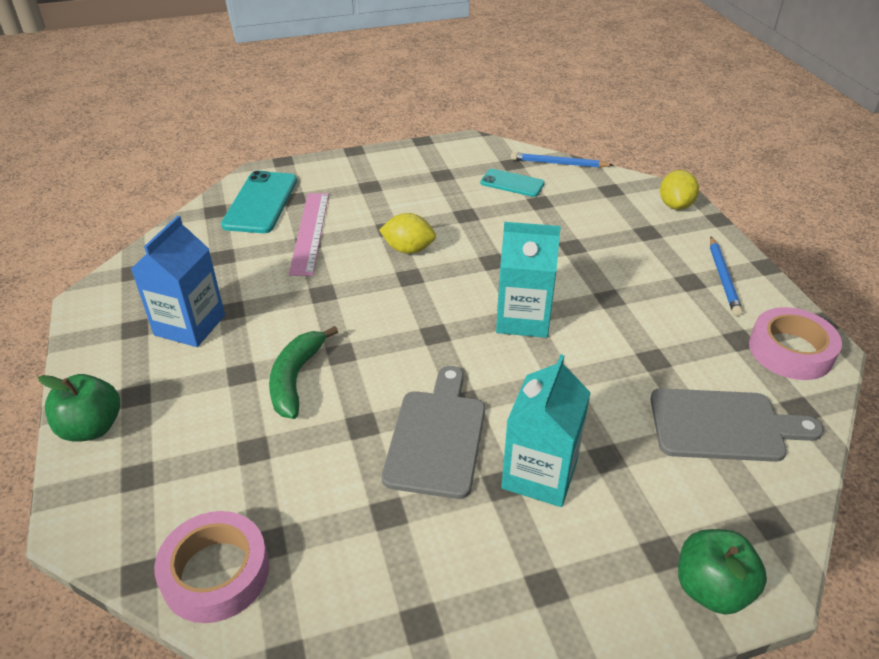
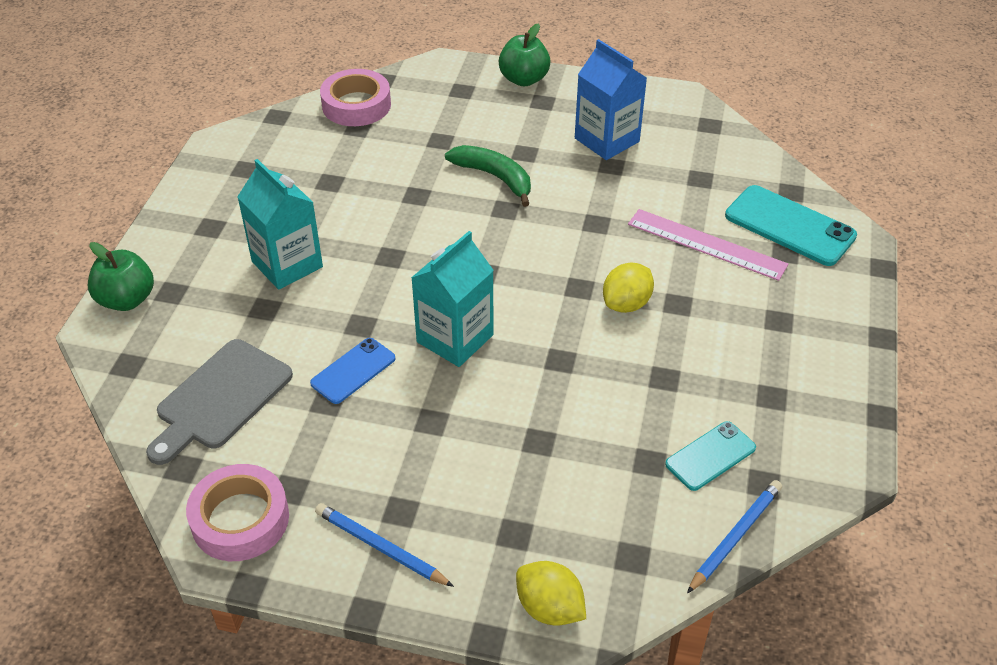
camera: 120 degrees right, 5 degrees up
(437, 437) = (369, 227): grey cutting board -> none
(611, 359) = (353, 371): none -> blue phone

